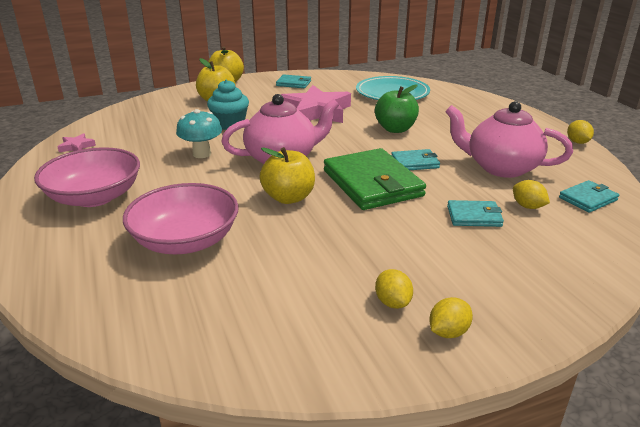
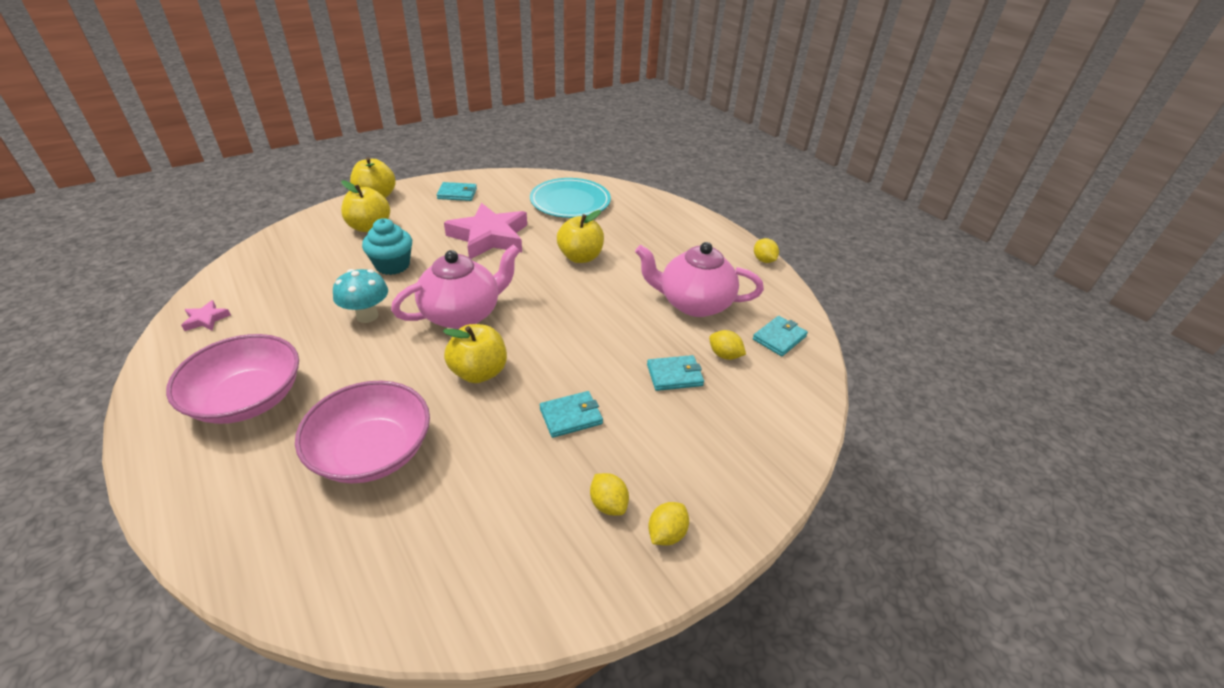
camera: 15 degrees left, 10 degrees up
(372, 183) = (566, 340): green wallet -> none
(395, 129) = (580, 257): green apple -> yellow apple
(415, 162) = (607, 305): turquoise wallet -> turquoise wallet (571, 416)

